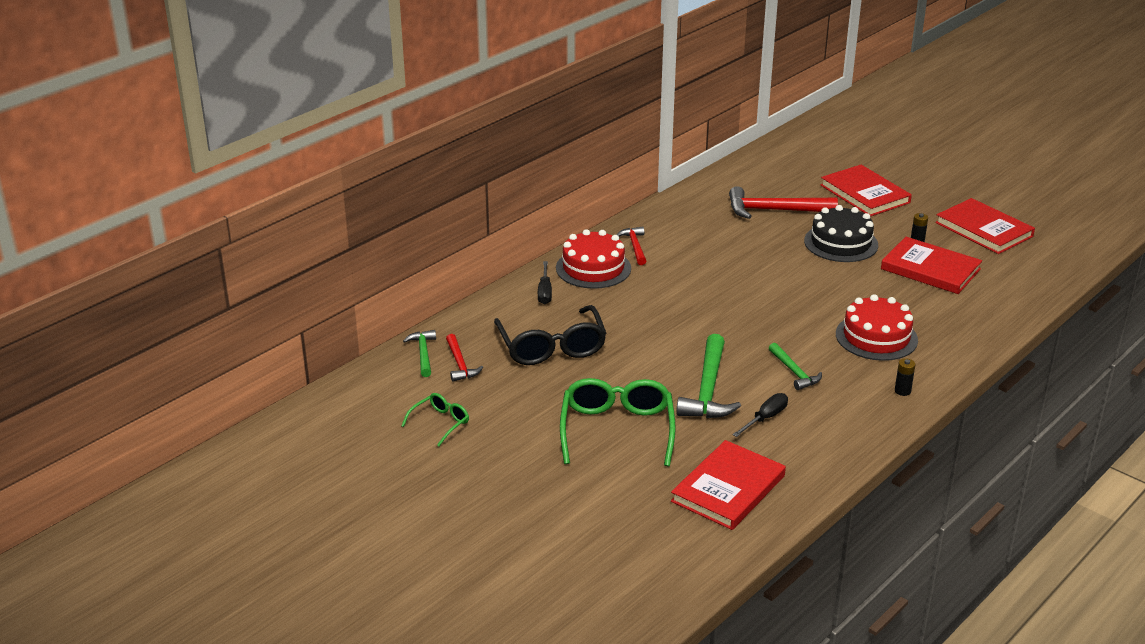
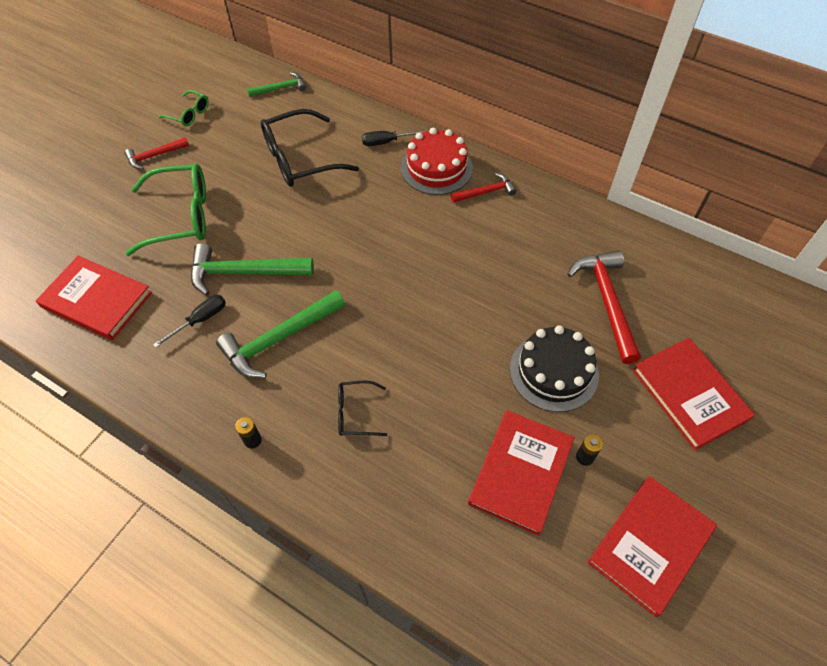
camera: 80 degrees right, 25 degrees up
(460, 364) = (268, 110): red hammer -> red hammer (154, 156)
(765, 418) = (200, 320): black screwdriver -> black screwdriver turned 75 degrees counterclockwise
(794, 372) = (278, 339): green hammer -> green hammer, size x1.76
(865, 194) = (689, 394): red book -> red book turned 75 degrees counterclockwise
(876, 337) = (355, 413): red cake -> black glasses

